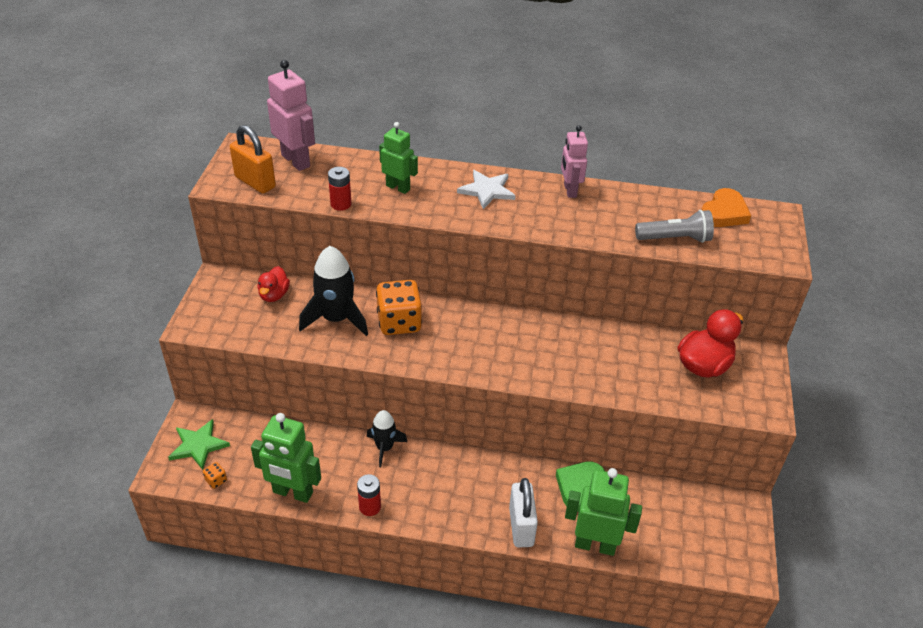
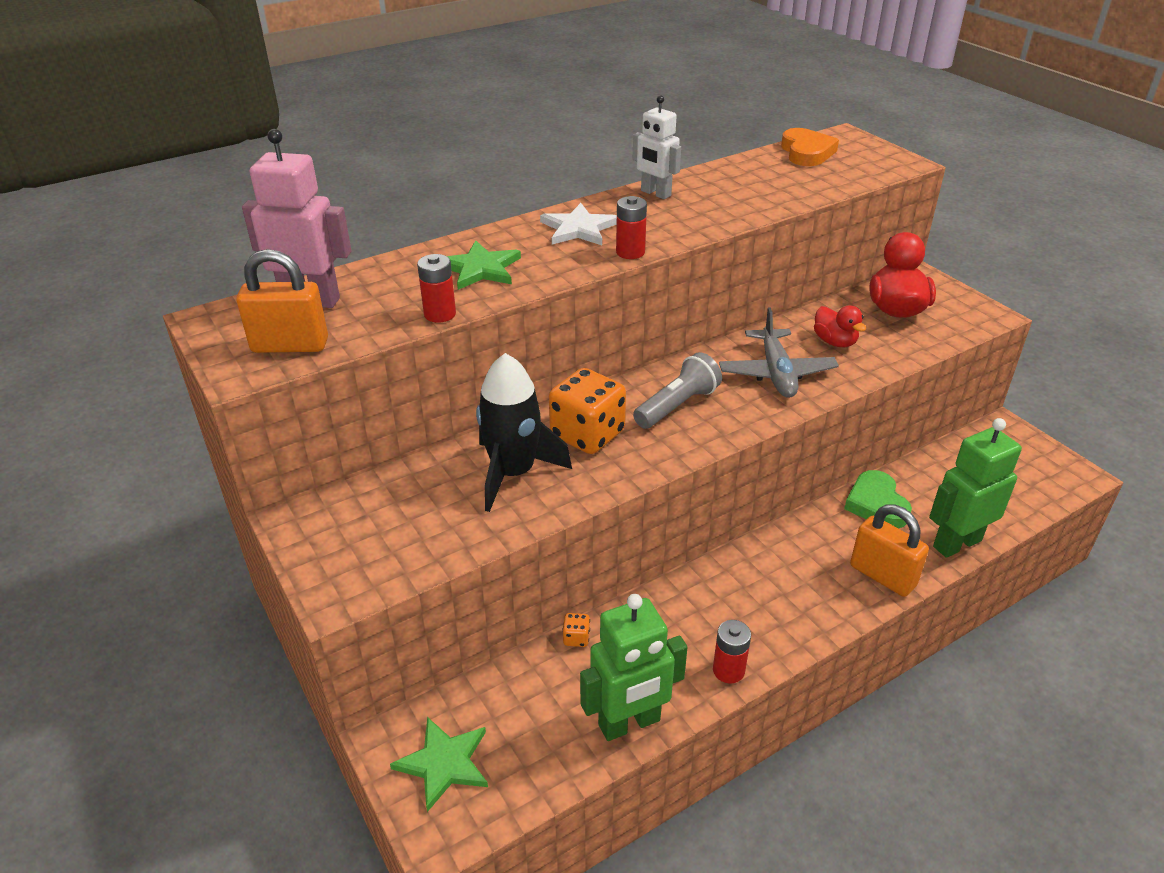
camera: 40 degrees left, 5 degrees down
(216, 480) = (521, 785): orange dice -> orange dice (576, 638)
(274, 295) = (401, 494): red duck -> red duck (835, 342)
(384, 448) = (661, 601): black rocket -> none
(398, 187) = (480, 269): green robot -> green star
(491, 223) = (630, 252): none -> red battery
(521, 527) = (882, 576): white padlock -> orange padlock
(555, 356) = (776, 373): none -> grey plane
(569, 190) = (655, 193): pink robot -> white robot
(675, 238) = (805, 187): grey flashlight -> grey flashlight (677, 405)

